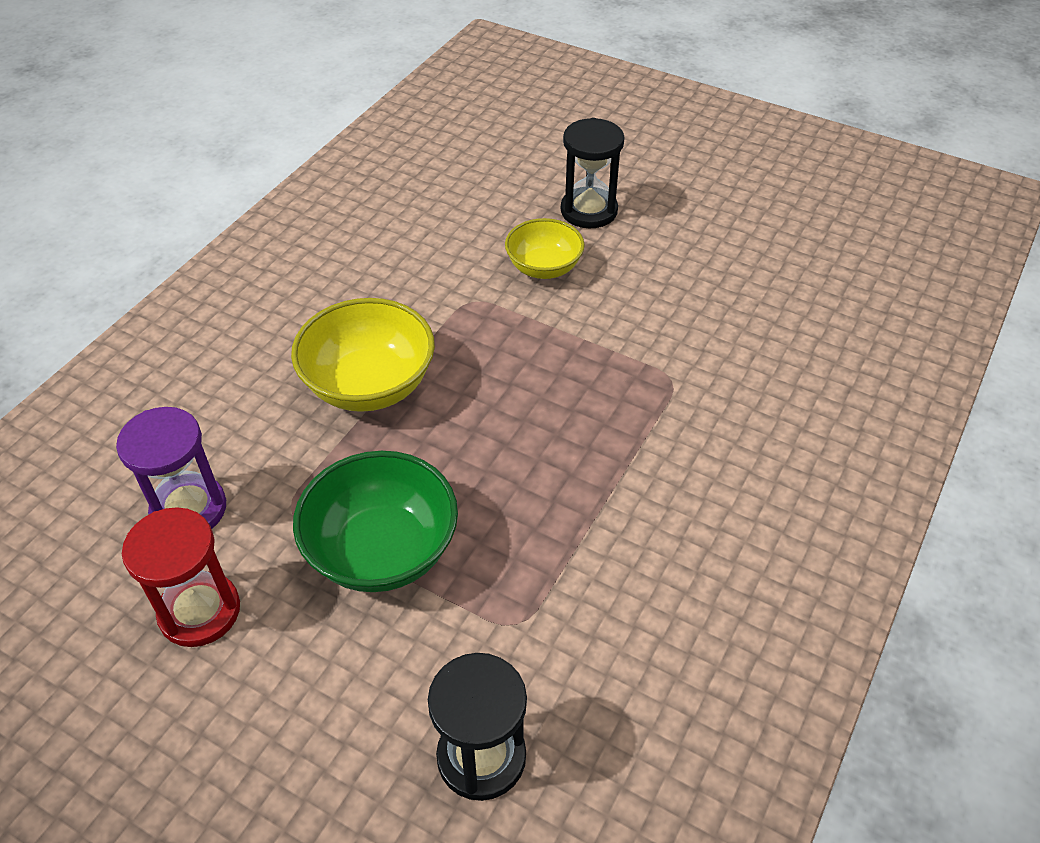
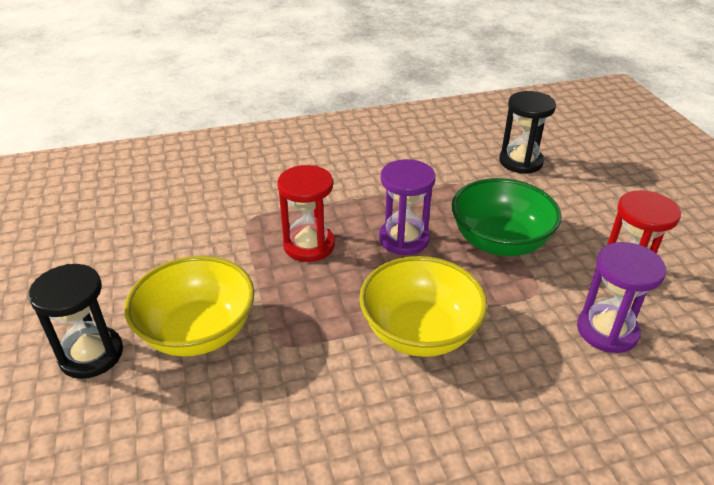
camera: 135 degrees left, 10 degrees down
(491, 474) = (404, 239): none -> purple hourglass
(544, 268) = (198, 332): yellow bowl -> yellow bowl, size x1.58
(572, 395) = (309, 245): none -> red hourglass

